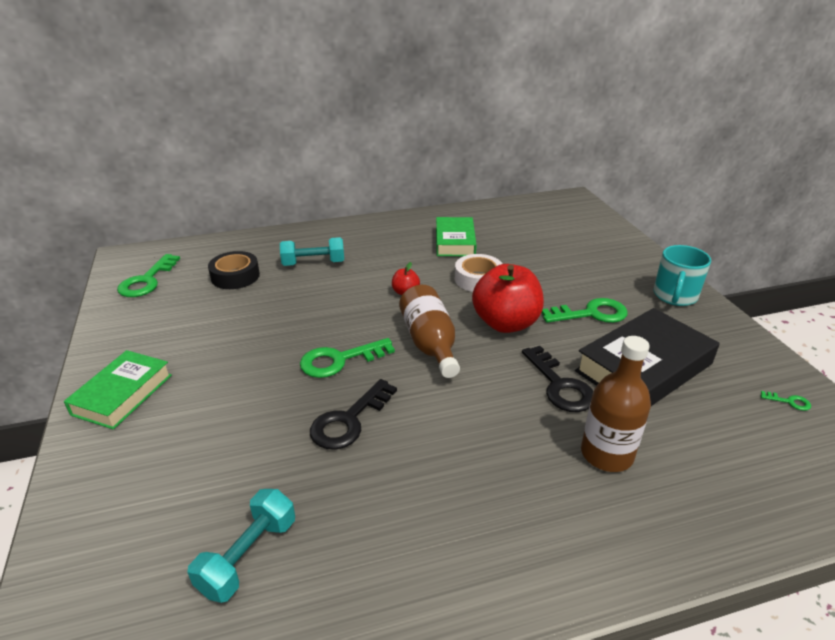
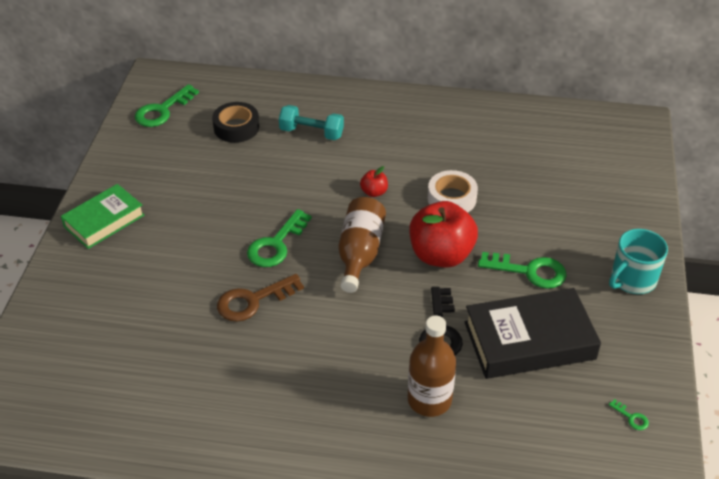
camera: 25 degrees right, 10 degrees up
(248, 556) = (136, 374): turquoise dumbbell -> none
(339, 360) = (276, 244): green key -> green key turned 60 degrees counterclockwise
(349, 420) = (253, 301): black key -> brown key
(455, 242) = (462, 146): green book -> none

